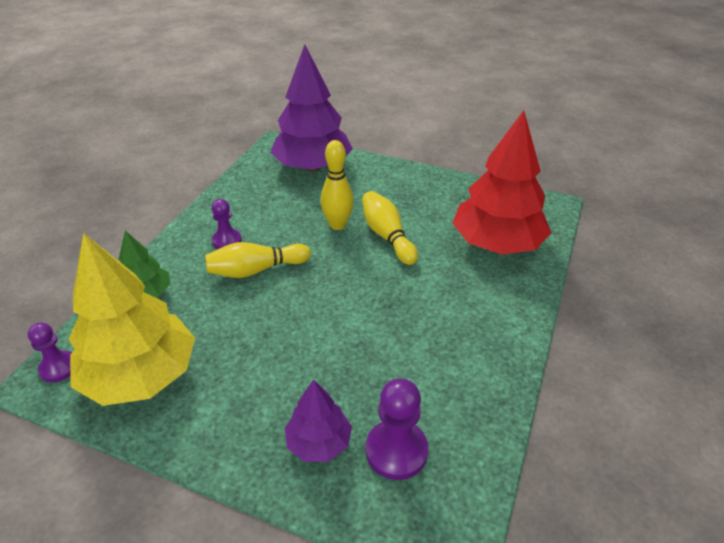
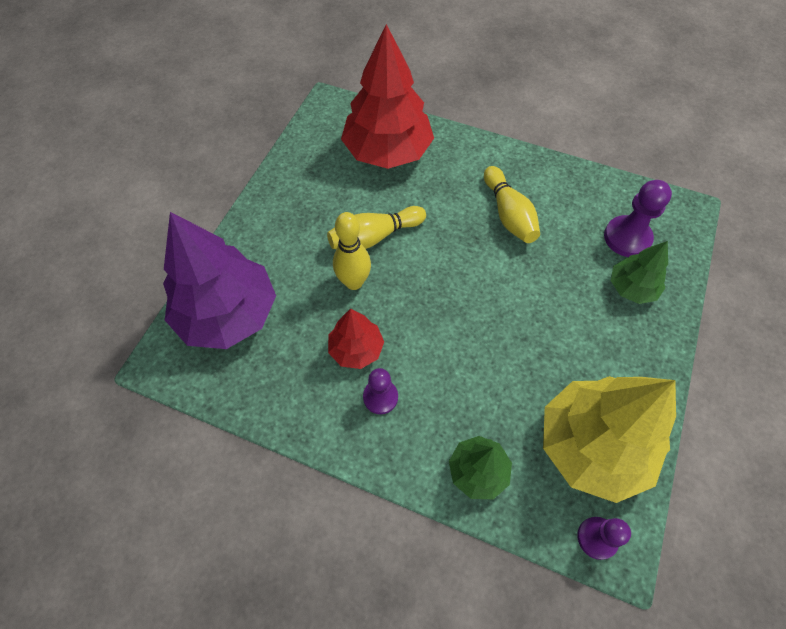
camera: 90 degrees left, 20 degrees up
(256, 270) = (432, 358): yellow bowling pin -> yellow bowling pin (508, 214)
(272, 227) = (356, 349): none -> red tree
(319, 442) = (631, 288): purple tree -> green tree

